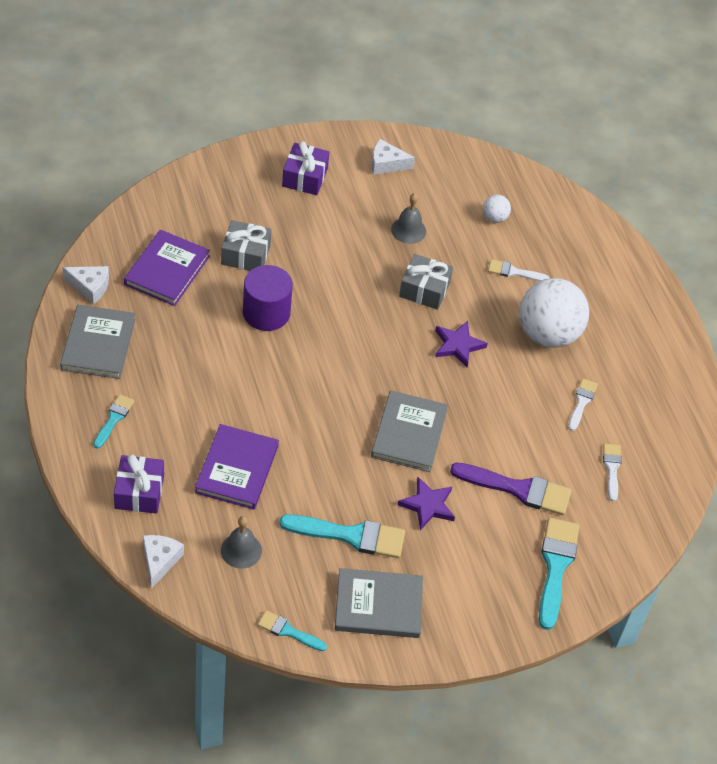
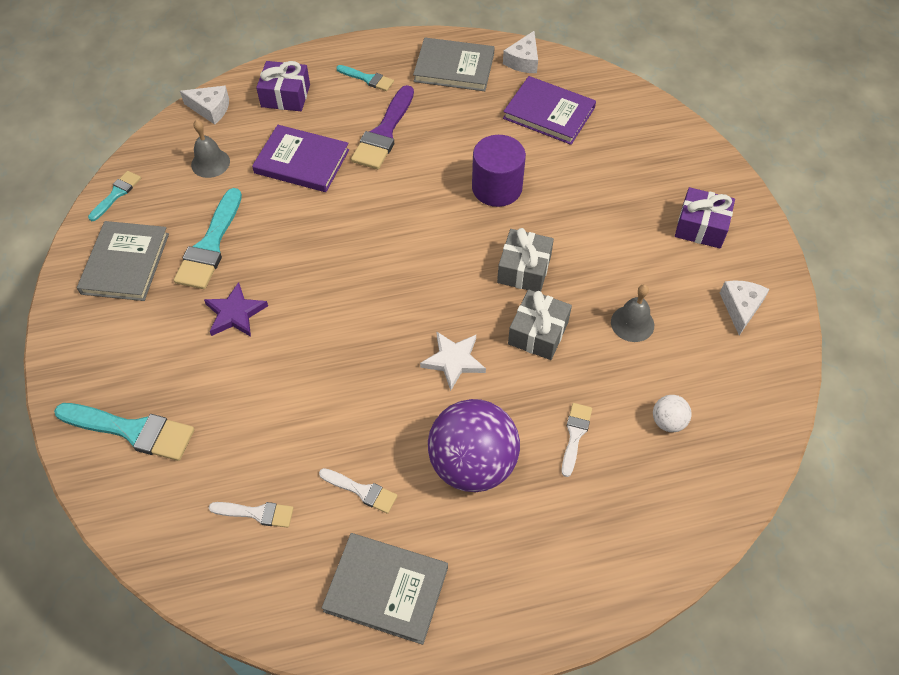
camera: 100 degrees right, 5 degrees up
(245, 255) = (576, 173): grey gift -> grey gift (524, 269)
(409, 433) = (330, 303): grey book -> grey book (386, 589)
(458, 345) = (453, 361): purple star -> white star
(518, 489) = (242, 403): purple brush -> purple brush (384, 133)
(548, 334) = (472, 464): white ball -> purple ball

